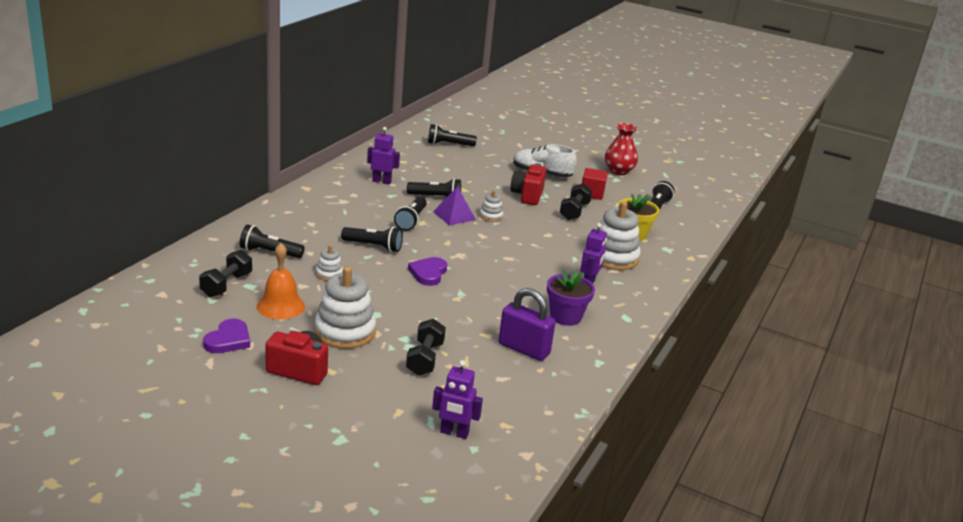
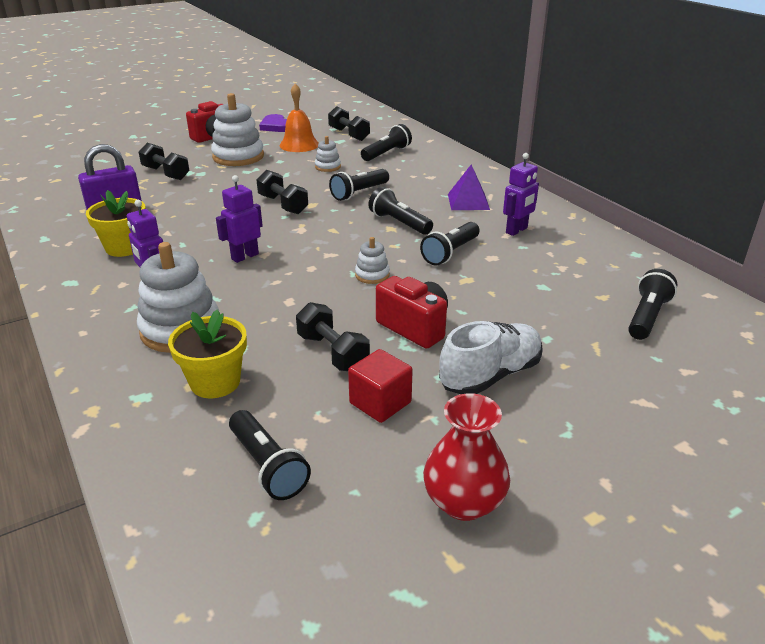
camera: 125 degrees right, 5 degrees up
(428, 273) = (283, 205): purple heart -> black dumbbell
(454, 215) = (393, 251): purple pyramid -> purple pyramid (468, 201)
(454, 433) = (80, 163): purple robot -> purple robot (244, 256)
(565, 316) = (124, 247): purple flower pot -> yellow flower pot

